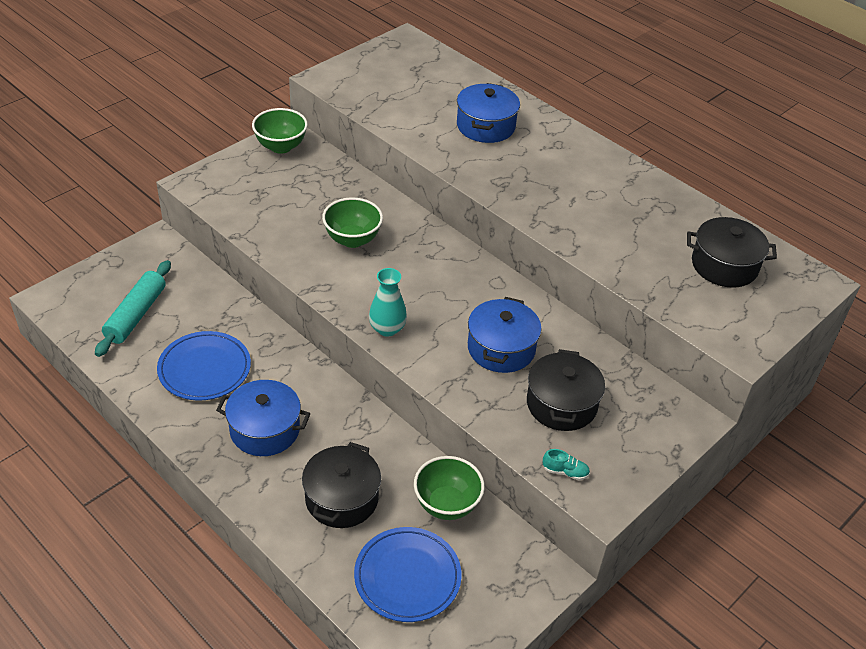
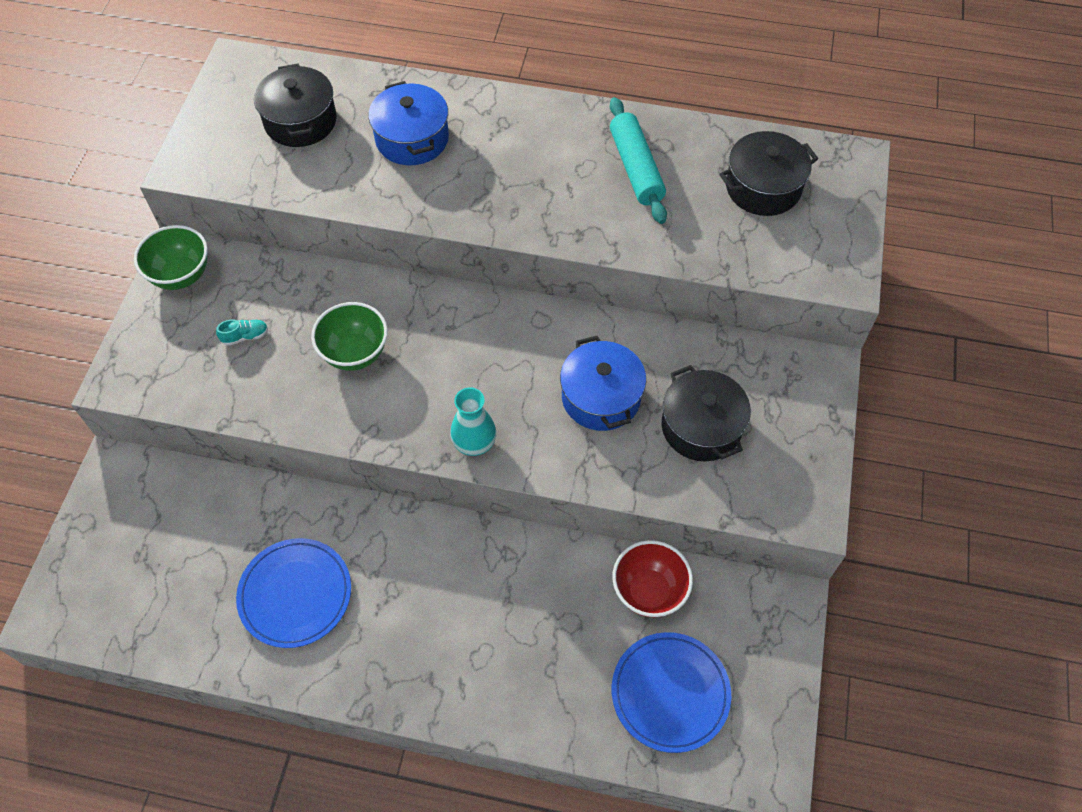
camera: 30 degrees left, 15 degrees up
(136, 315) = (165, 576): turquoise rolling pin -> turquoise rolling pin (636, 168)
(265, 430) = (414, 624): blue pot -> none
(341, 498) = (548, 651): black pot -> black pot (300, 121)
(446, 505) = (649, 591): green bowl -> red bowl
(565, 472) = (757, 501): turquoise shoe -> turquoise shoe (245, 336)

